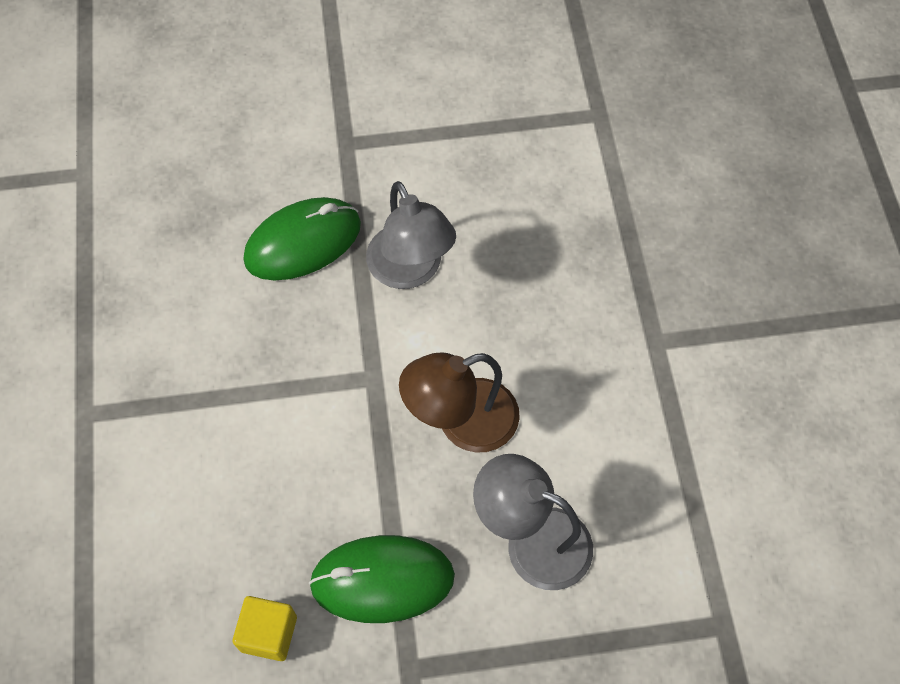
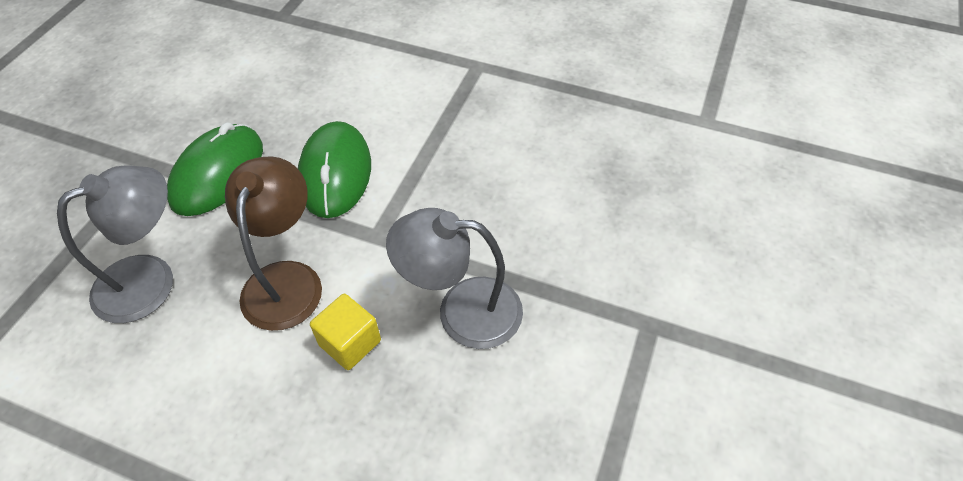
camera: 120 degrees right, 10 degrees down
(268, 633) = (244, 103): yellow cube -> yellow cube (350, 343)
(303, 242) = (547, 240): green mouse -> green mouse (335, 173)

